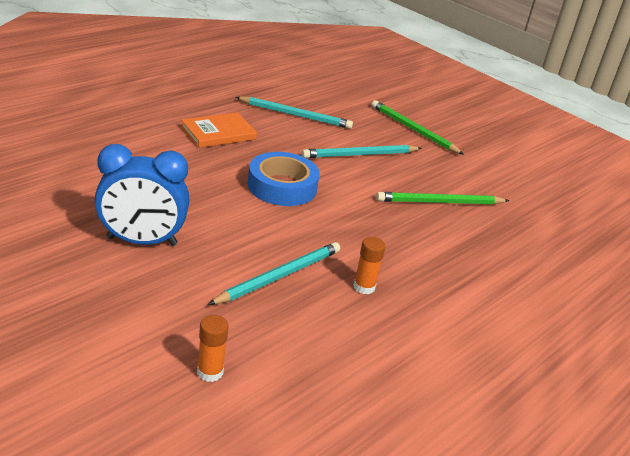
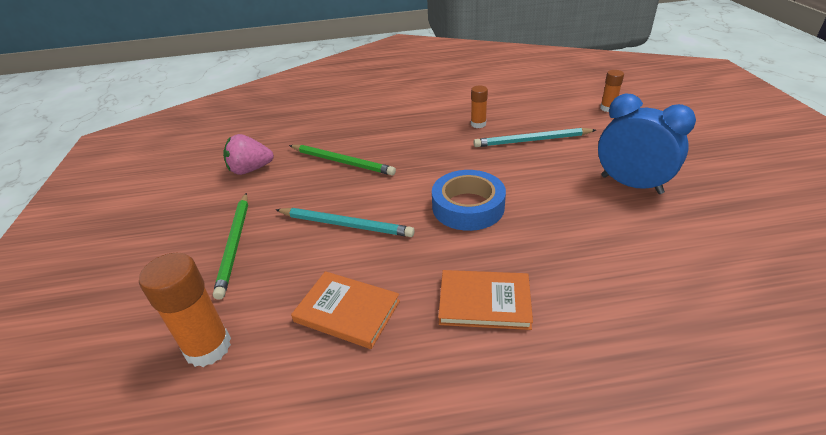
camera: 135 degrees left, 5 degrees up
(295, 115) = (347, 311): turquoise pencil -> orange book
(346, 92) = (208, 347): none -> orange glue stick
(502, 178) = (250, 170): none -> pink strawberry

